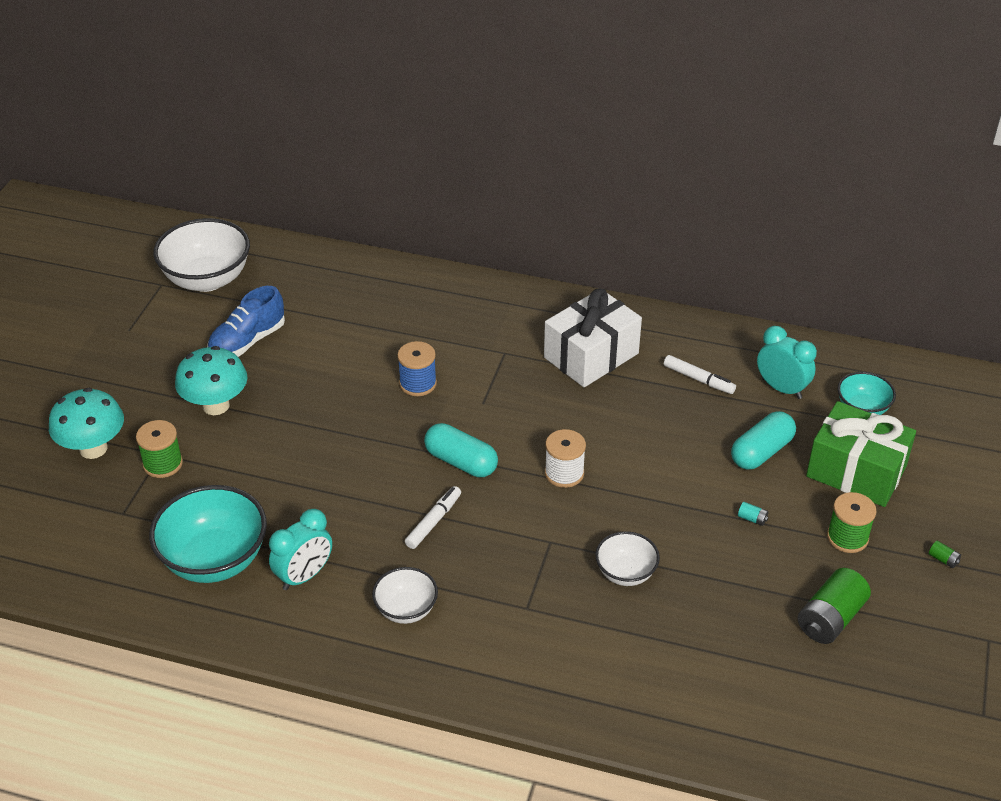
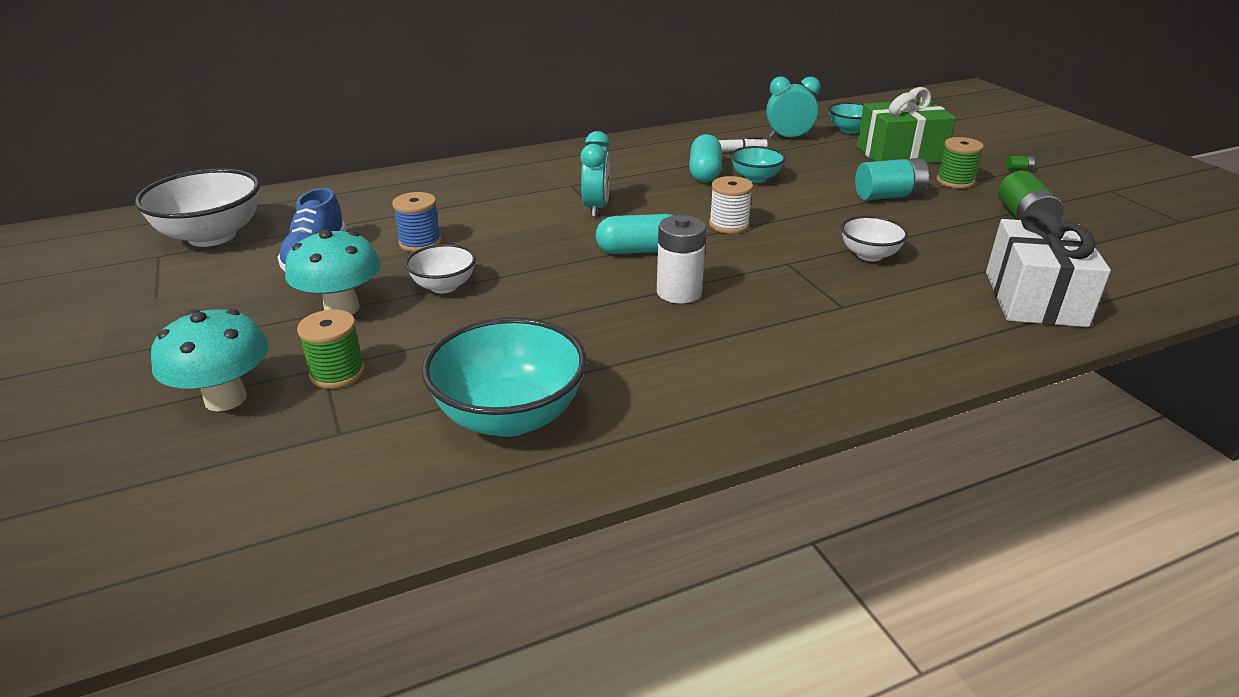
camera: 40 degrees left, 10 degrees down
(304, 576) = (624, 381): turquoise clock -> turquoise clock (596, 208)
(406, 610) = (754, 356): white bowl -> white bowl (444, 286)
(418, 384) = (527, 224): blue spool -> blue spool (420, 242)
(433, 522) = (679, 292): white marker -> white battery
(591, 355) = (639, 165): white gift -> white gift (1034, 298)
(667, 429) = (756, 178): none -> turquoise bowl
(752, 519) = (889, 196): turquoise battery -> turquoise battery, size x2.49
(761, 452) = (832, 166): turquoise capsule -> turquoise capsule (704, 172)

